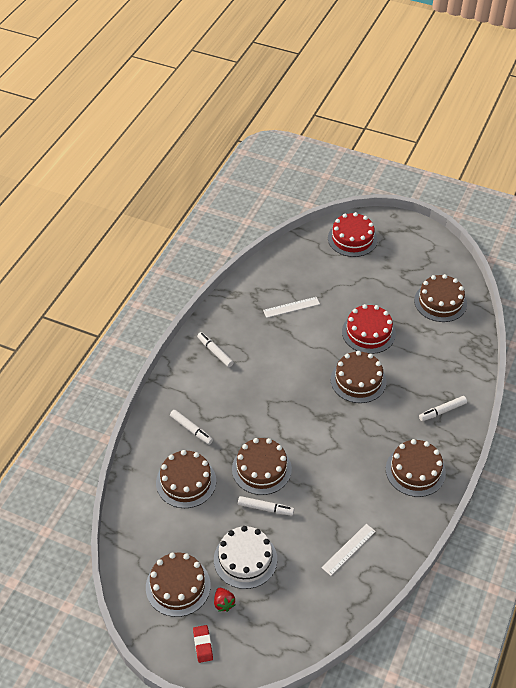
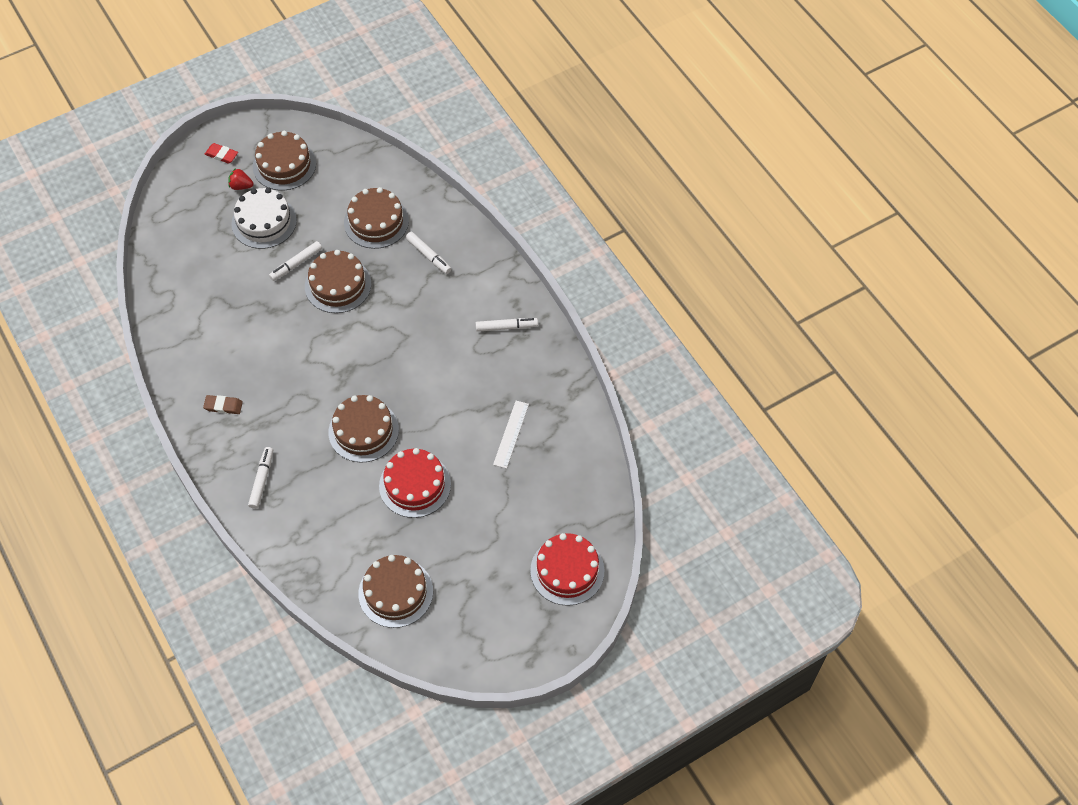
camera: 125 degrees right, 10 degrees up
(191, 429) = (428, 256): white marker -> white marker turned 120 degrees counterclockwise
(348, 549) = (202, 300): white ruler -> none
(415, 470) = (223, 406): brown cake -> brown eraser

